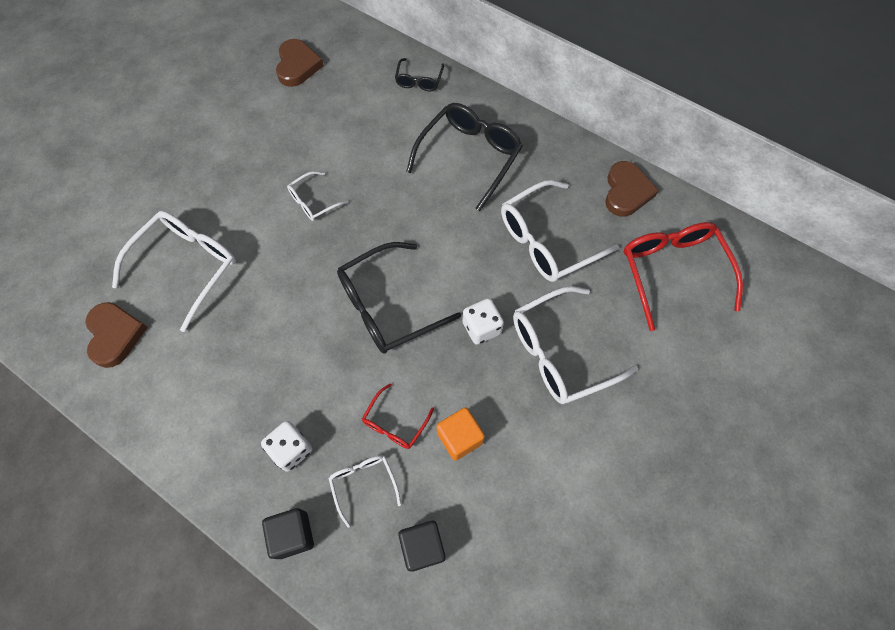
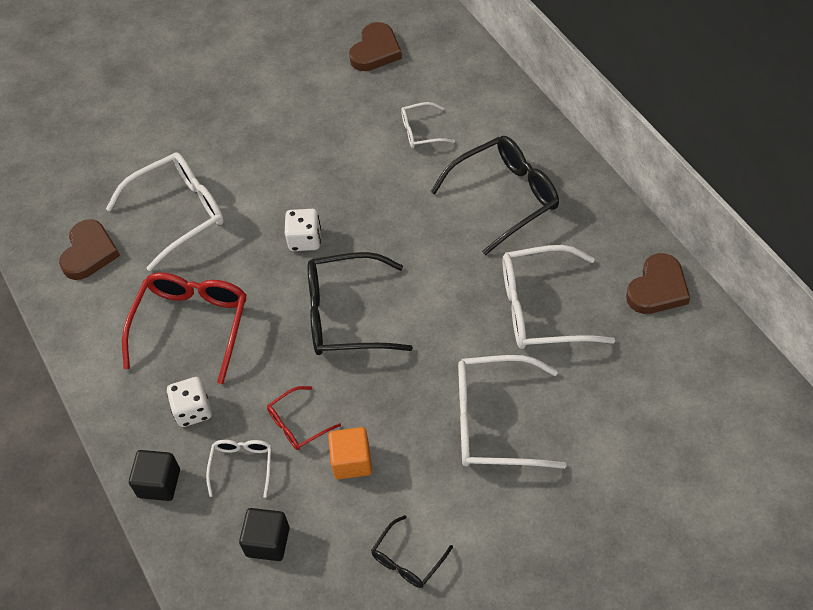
camera: 30 degrees right, 10 degrees down
(313, 202) = (324, 191): white glasses -> white glasses (421, 131)
(419, 80) = (493, 102): black glasses -> black glasses (407, 560)
(481, 328) = (427, 369): white dice -> white dice (305, 240)
(672, 271) = (662, 387): red glasses -> red glasses (192, 325)

